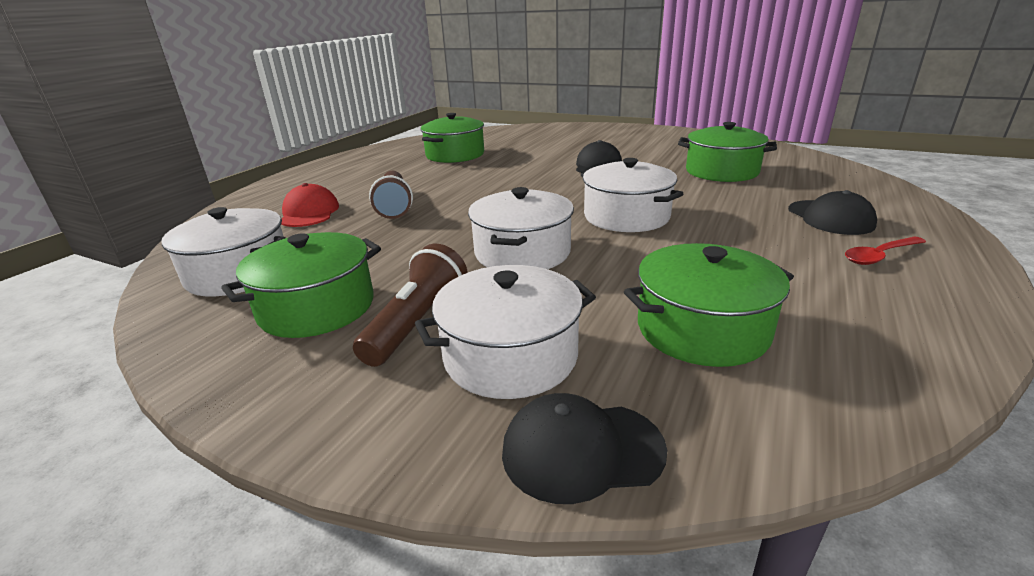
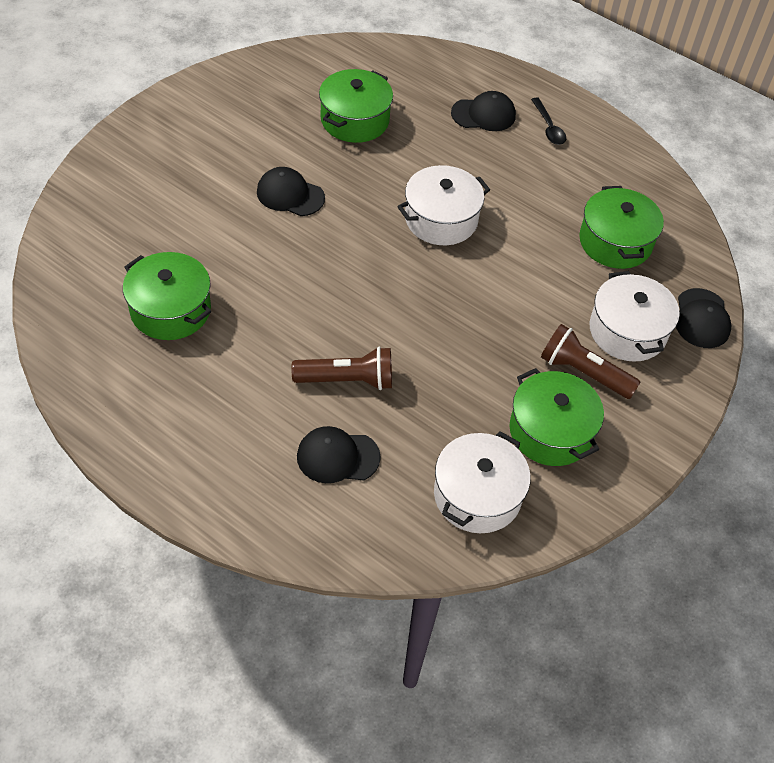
camera: 85 degrees left, 25 degrees up
(309, 213) = (337, 457): red cap -> black cap
(522, 252) = (491, 299): white pot -> none
(879, 256) = (548, 127): red spoon -> black spoon

